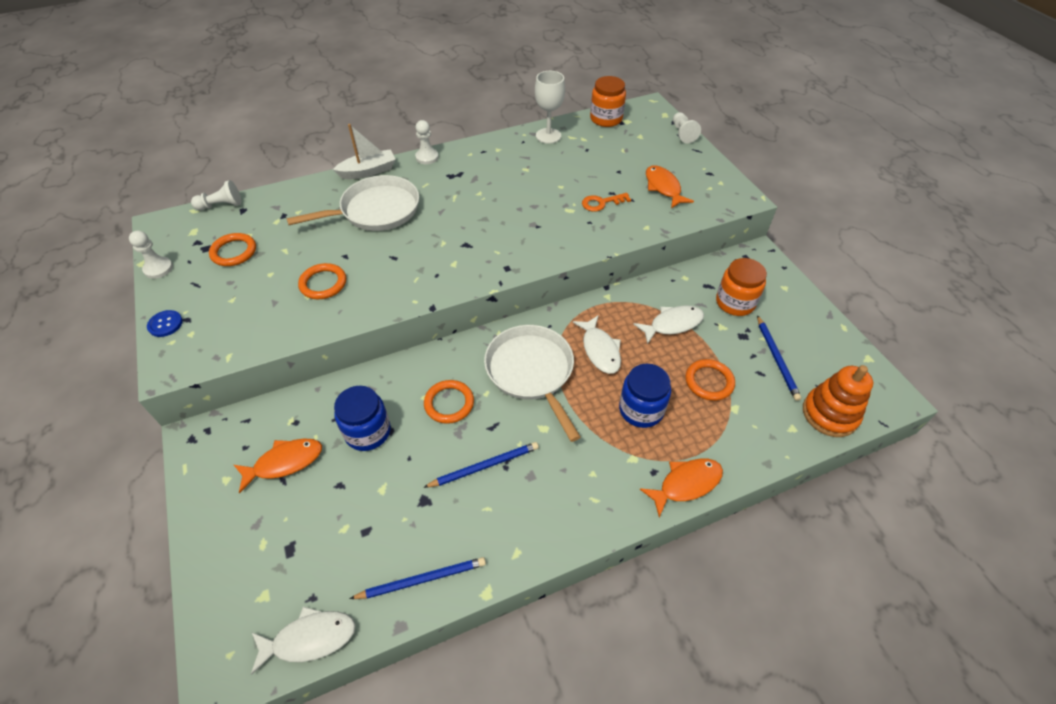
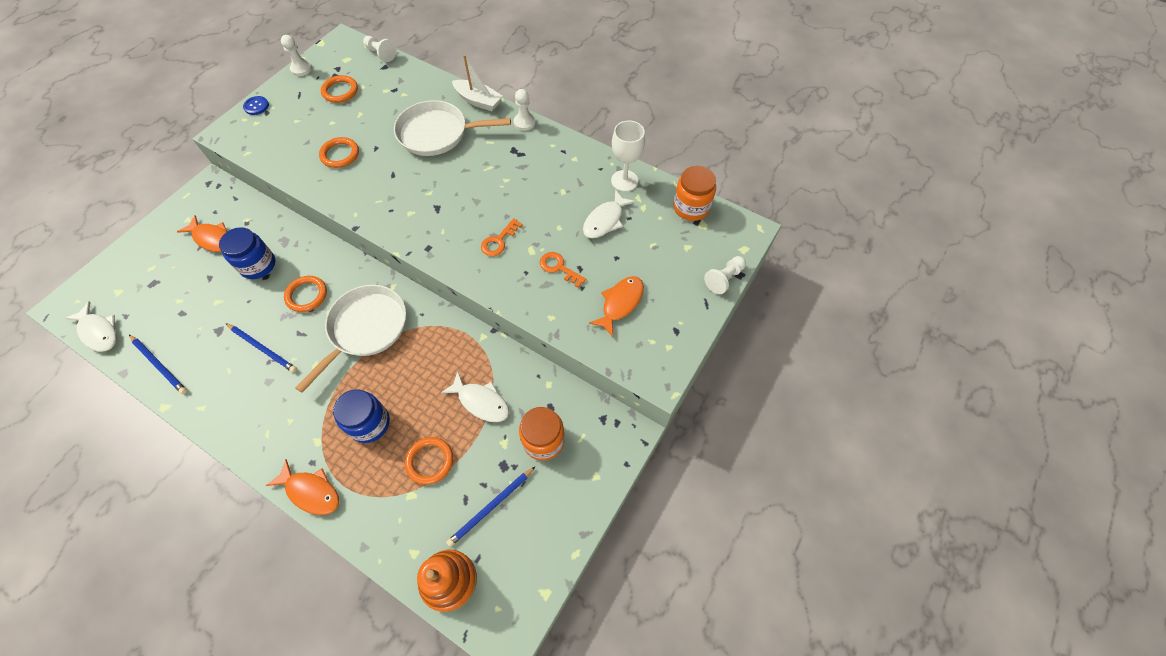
camera: 55 degrees right, 10 degrees up
(376, 210) = (437, 133): white pan -> white pan turned 150 degrees clockwise
(542, 223) = (499, 241): none -> orange key
(600, 350) = (416, 362): white fish -> white fish (605, 220)

